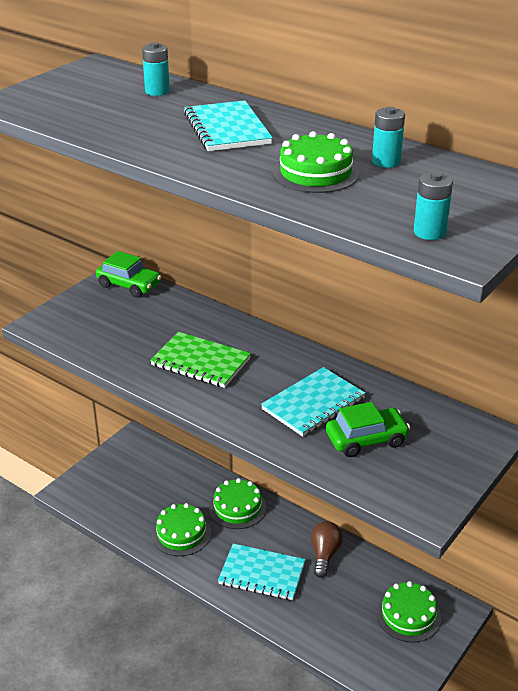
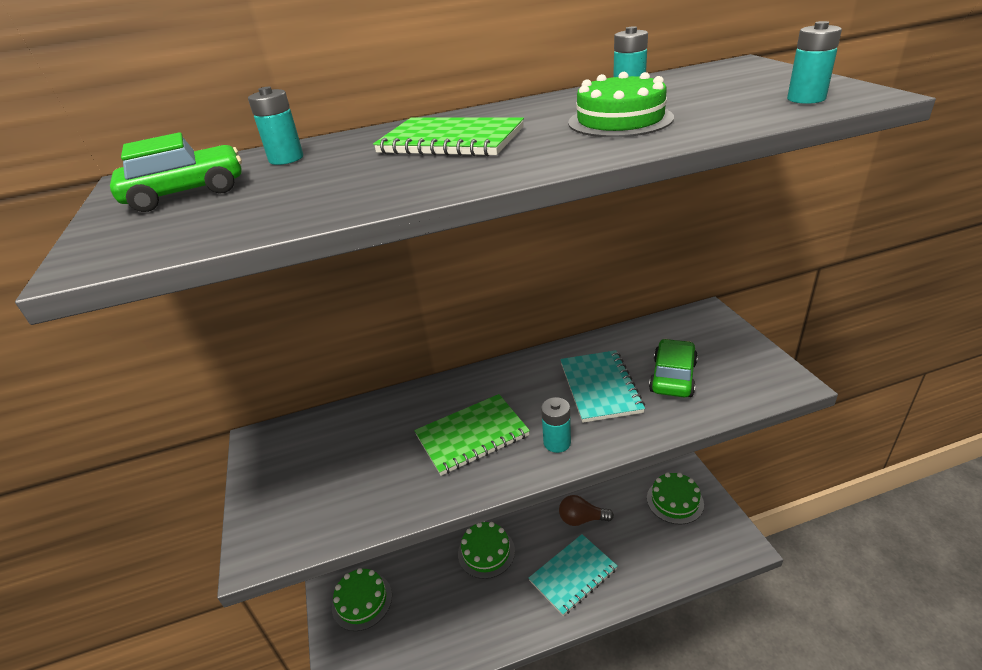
camera: 50 degrees left, 0 degrees up
(129, 285) = (287, 437): green car -> green car (186, 193)
(181, 533) = (482, 614): green cake -> green cake (362, 601)
(226, 129) = (451, 141): turquoise notebook -> green notebook
(229, 404) = (557, 442): none -> turquoise battery
(324, 555) = (582, 519): brown light bulb -> brown light bulb turned 45 degrees counterclockwise

